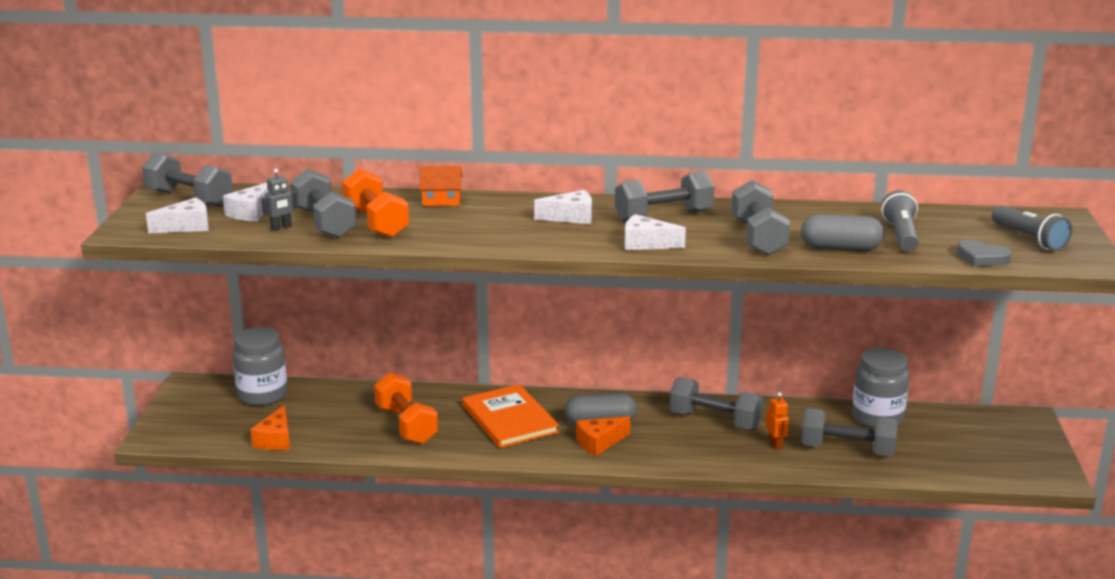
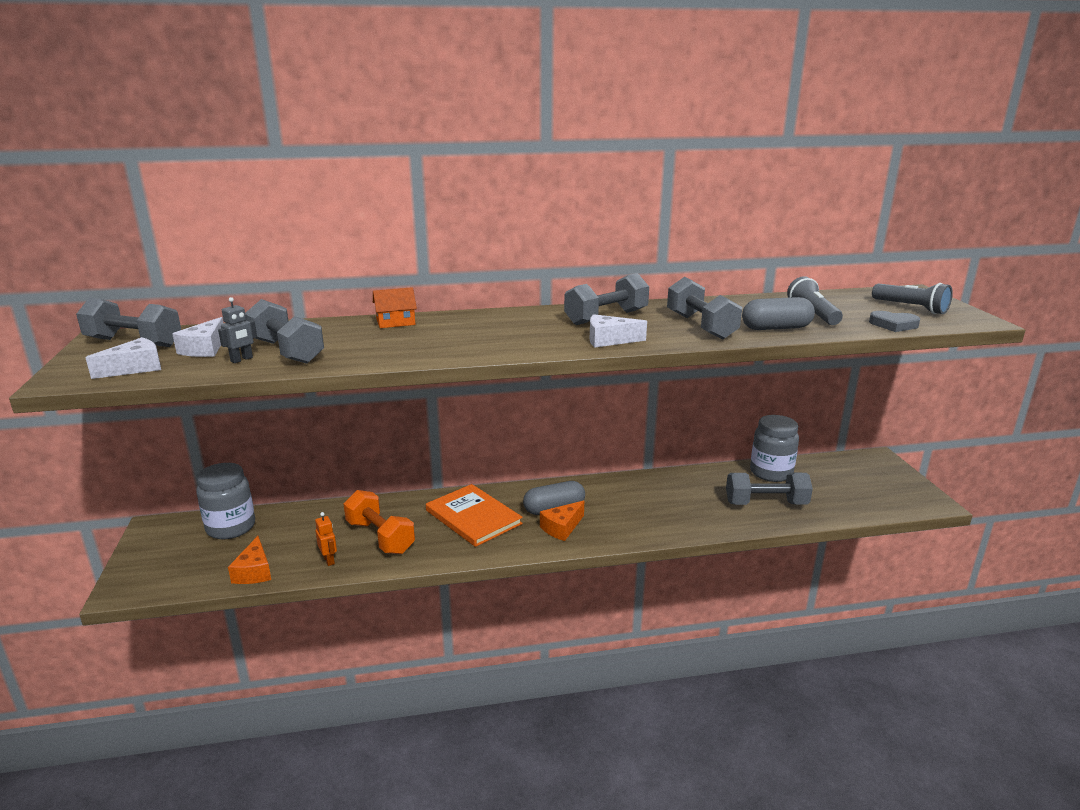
camera: 15 degrees left, 0 degrees up
(376, 223) = (340, 346): orange dumbbell -> none
(571, 217) = (525, 325): white cheese -> none
(715, 421) = (647, 493): grey dumbbell -> none
(775, 444) = (707, 507): orange robot -> orange robot (329, 560)

